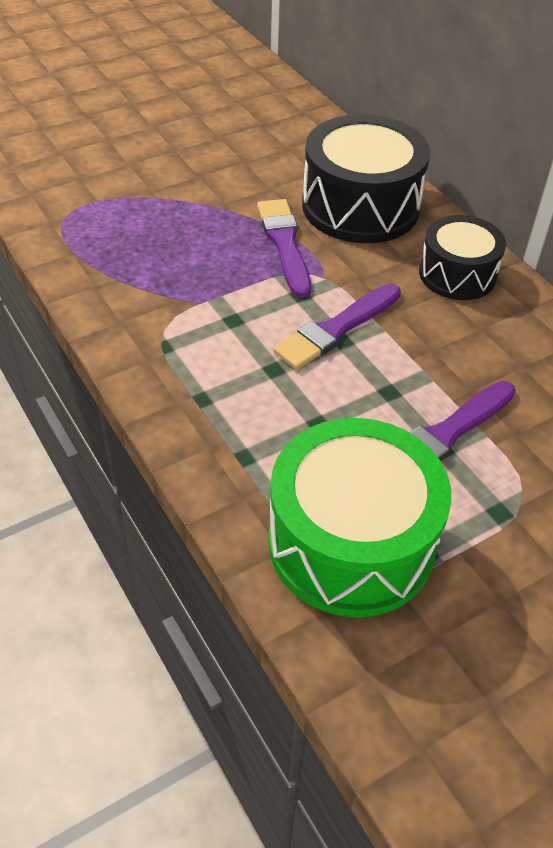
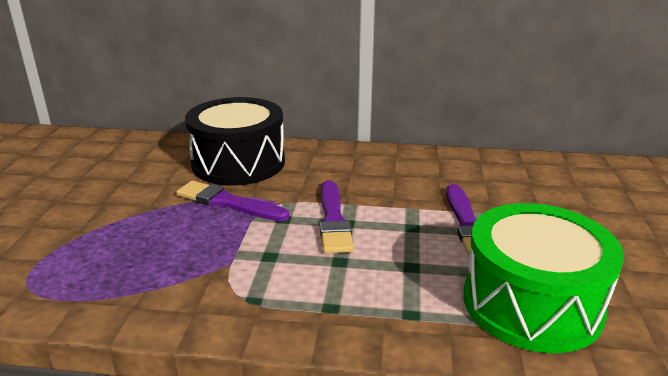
camera: 50 degrees left, 20 degrees down
(457, 274) = (342, 162): black drum -> none

